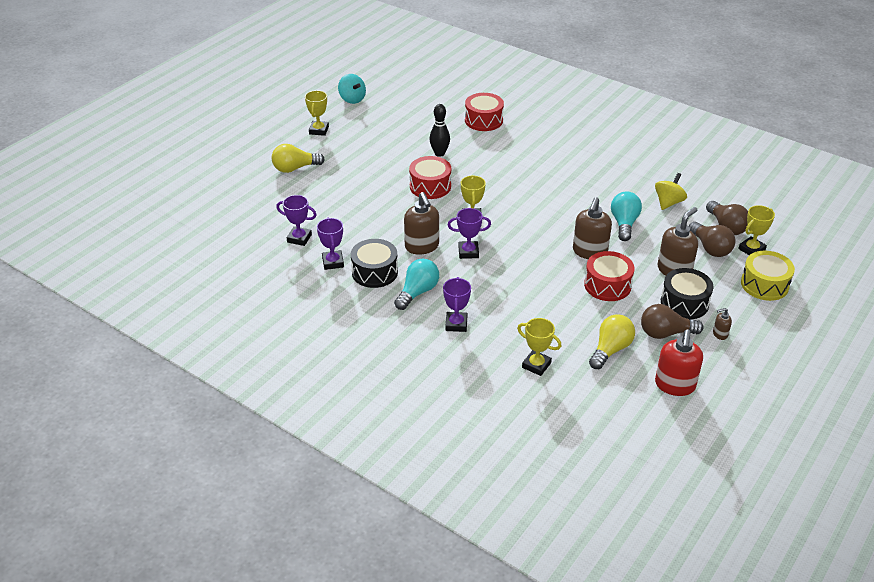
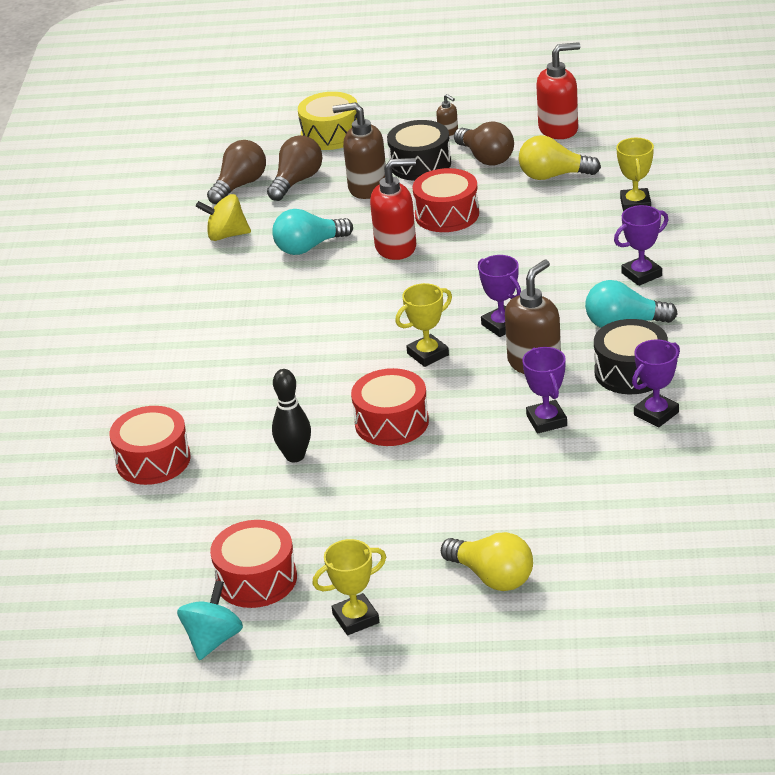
camera: 120 degrees left, 5 degrees down
(299, 238) = (647, 470): purple trophy -> purple trophy (546, 421)
(372, 118) = (256, 579): none -> red drum
(589, 252) = (396, 247): brown soap dispenser -> red soap dispenser
(751, 249) = (270, 159): yellow trophy -> none

